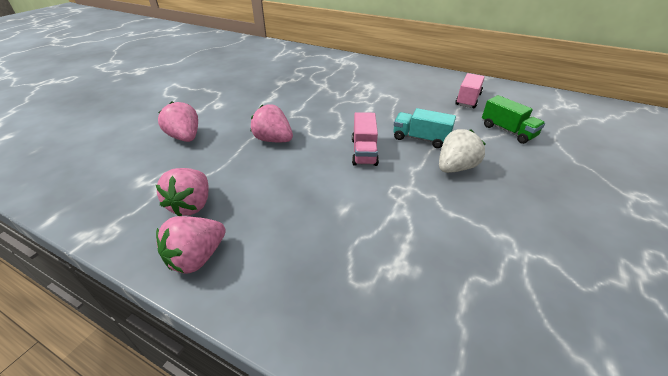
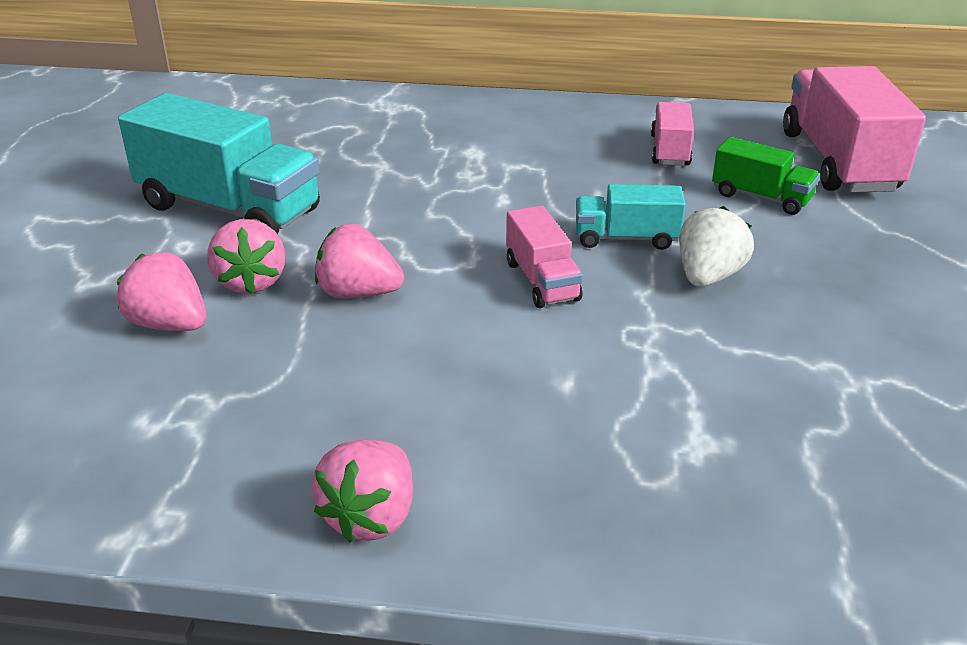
camera: 20 degrees left, 5 degrees down
(192, 205) = (291, 440): pink strawberry -> pink strawberry (251, 282)
(247, 93) = (229, 208): none -> turquoise truck
(563, 120) = (838, 162): none -> pink truck

